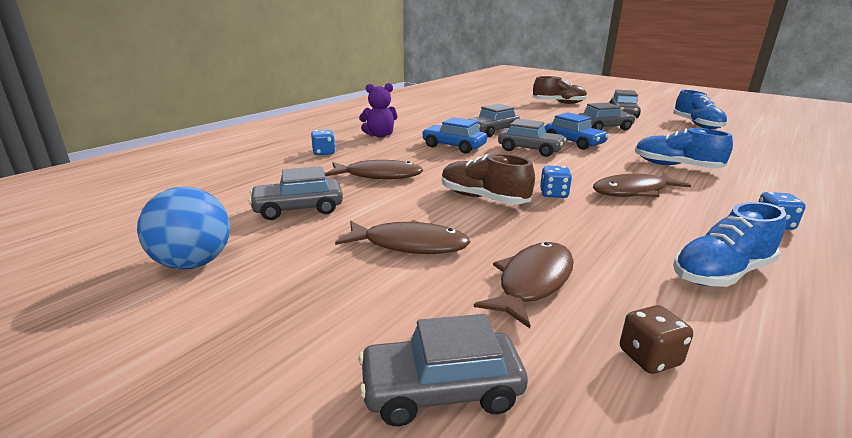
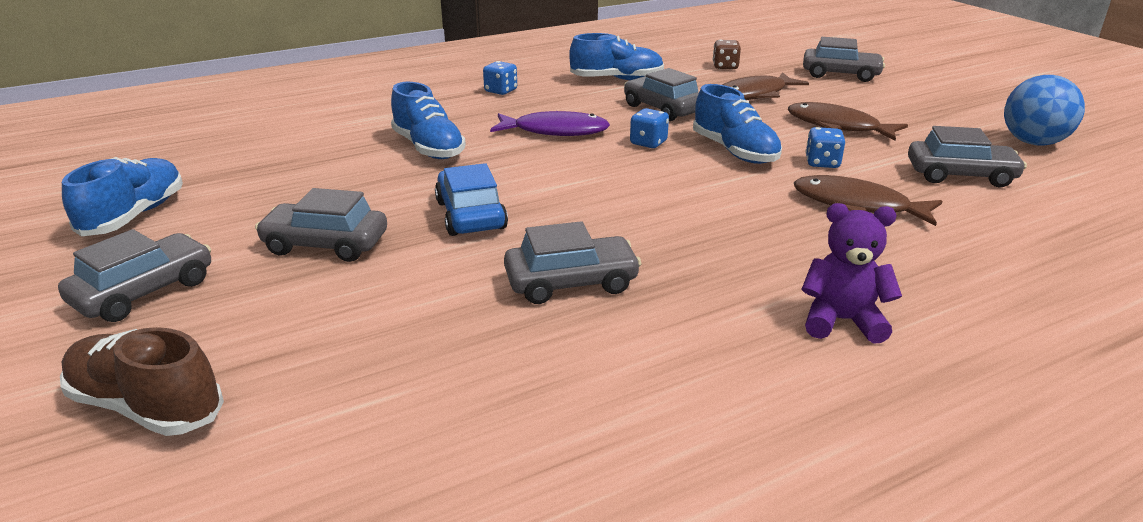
camera: 155 degrees left, 5 degrees up
(324, 153) = (963, 279): blue dice -> blue dice (822, 163)
(453, 146) = (699, 247): blue car -> none
(483, 198) = (734, 151): brown shoe -> blue shoe
(530, 150) = (573, 213): grey car -> grey car (663, 109)
(633, 191) = (555, 131): brown fish -> purple fish

